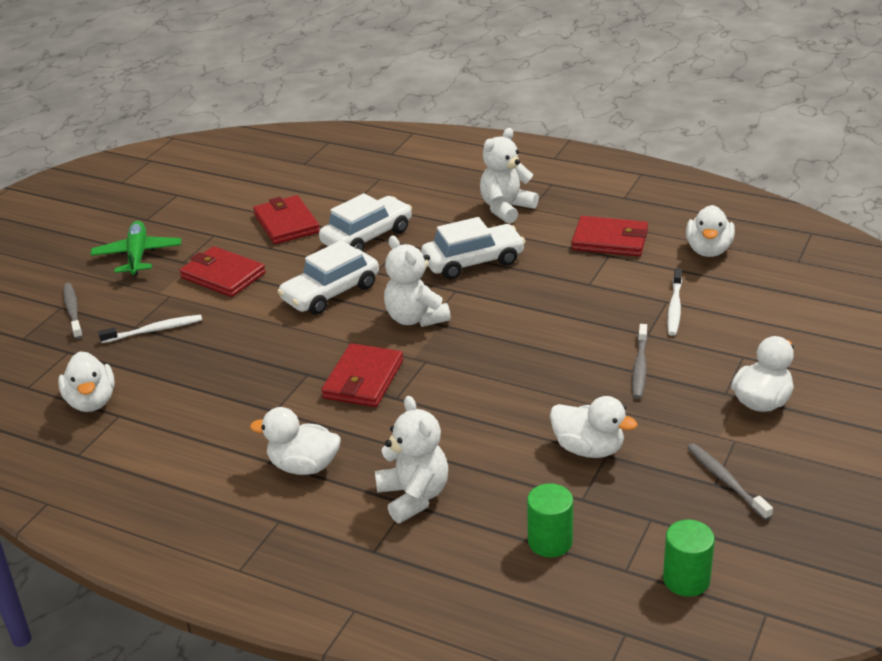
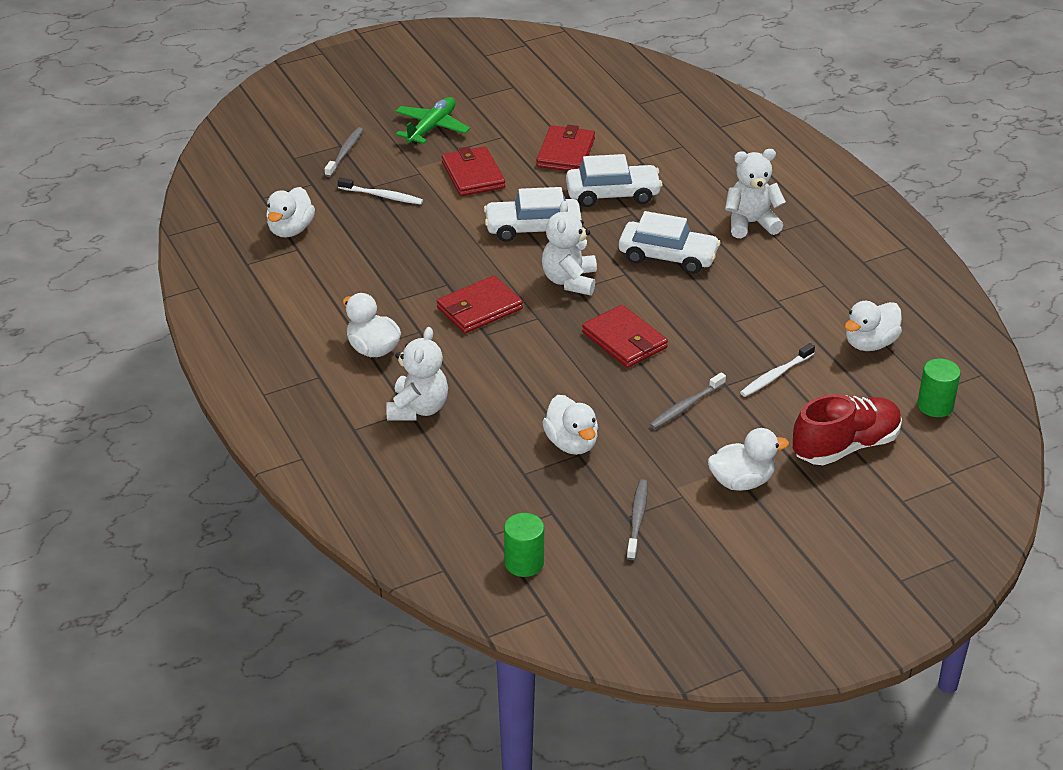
camera: 35 degrees right, 5 degrees up
(550, 541) = (468, 488): green cylinder -> green cylinder (935, 406)
(610, 240) = (799, 293): red wallet -> red wallet (624, 340)
(796, 332) = (845, 446): none -> red shoe

